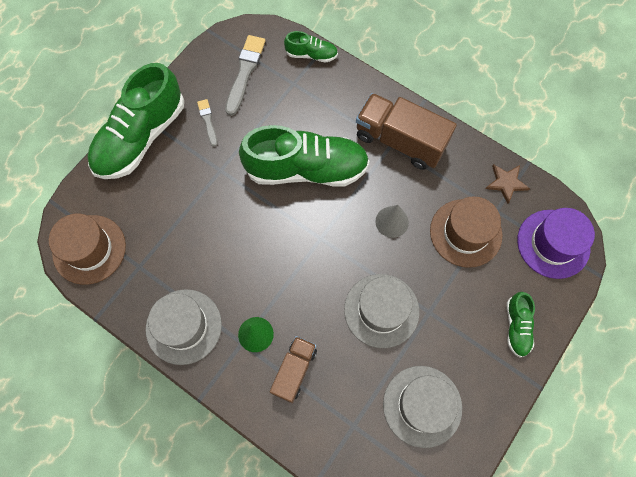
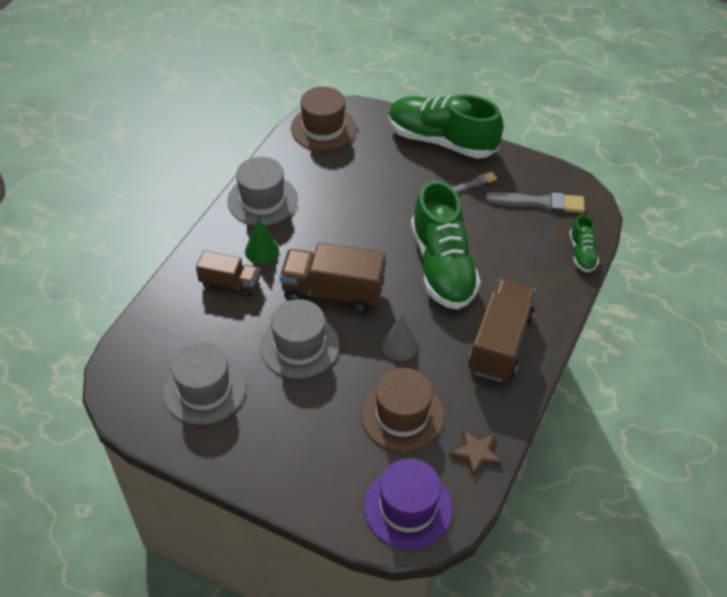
camera: 80 degrees right, 20 degrees down
(322, 271) = (333, 292): none -> brown truck
(516, 327) = (299, 472): green shoe -> none

